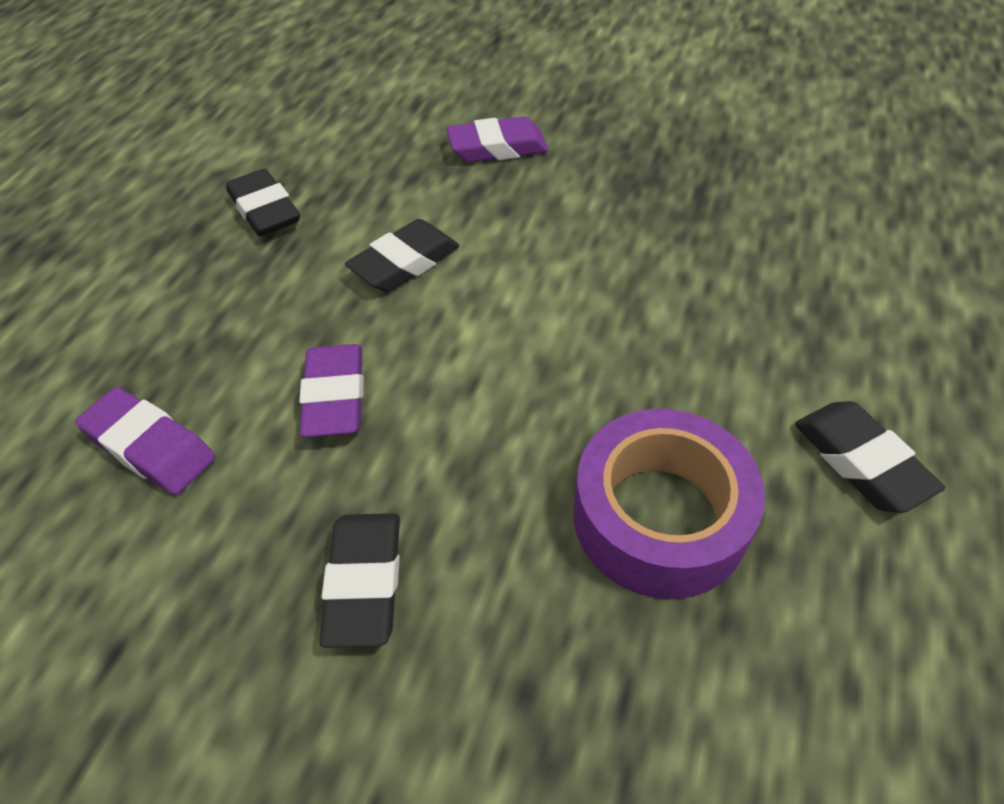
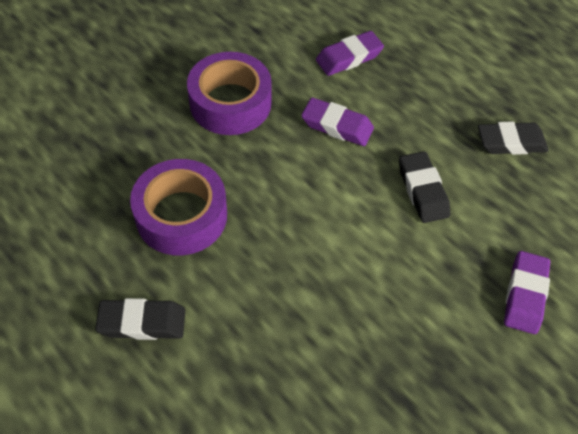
camera: 115 degrees right, 5 degrees up
(364, 582) = (230, 103): black eraser -> purple tape

